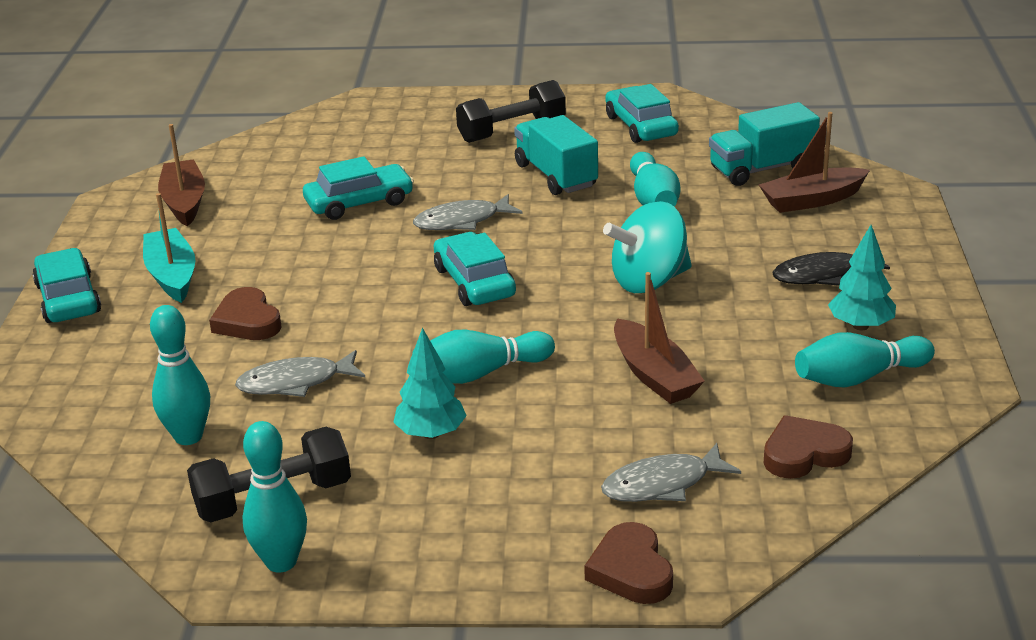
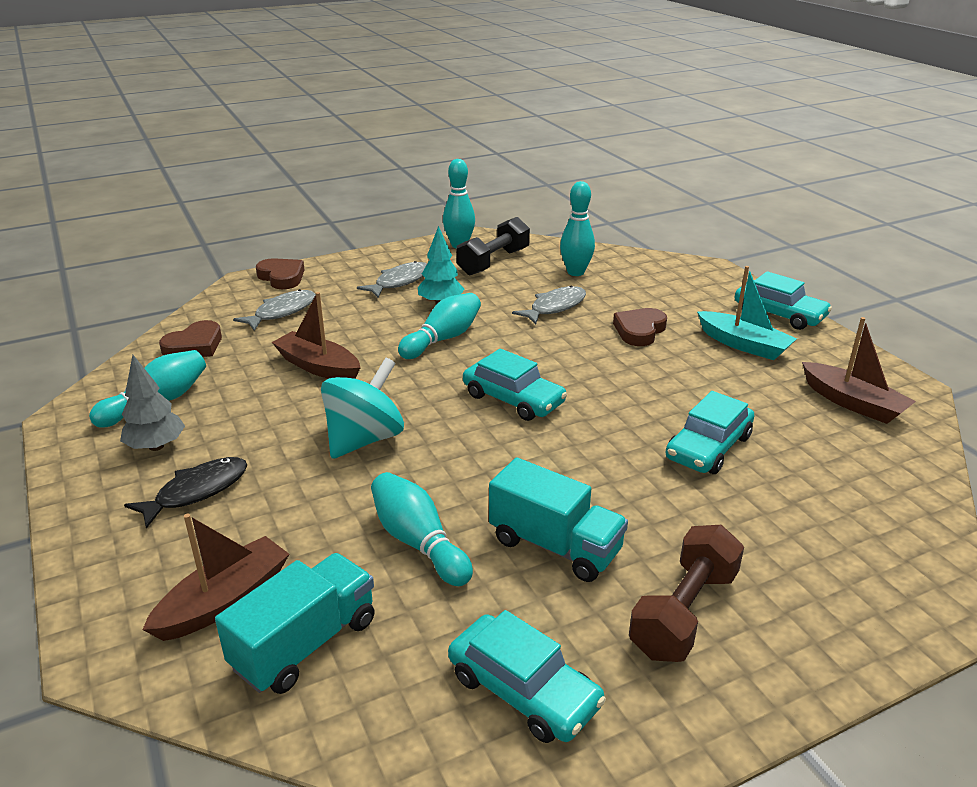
camera: 150 degrees right, 0 degrees up
(247, 321) = (639, 330): brown heart -> brown heart turned 90 degrees counterclockwise
(462, 221) = (589, 454): grey fish -> grey fish (399, 282)
(512, 131) = (684, 612): black dumbbell -> brown dumbbell
(860, 326) = (156, 446): turquoise tree -> grey tree

